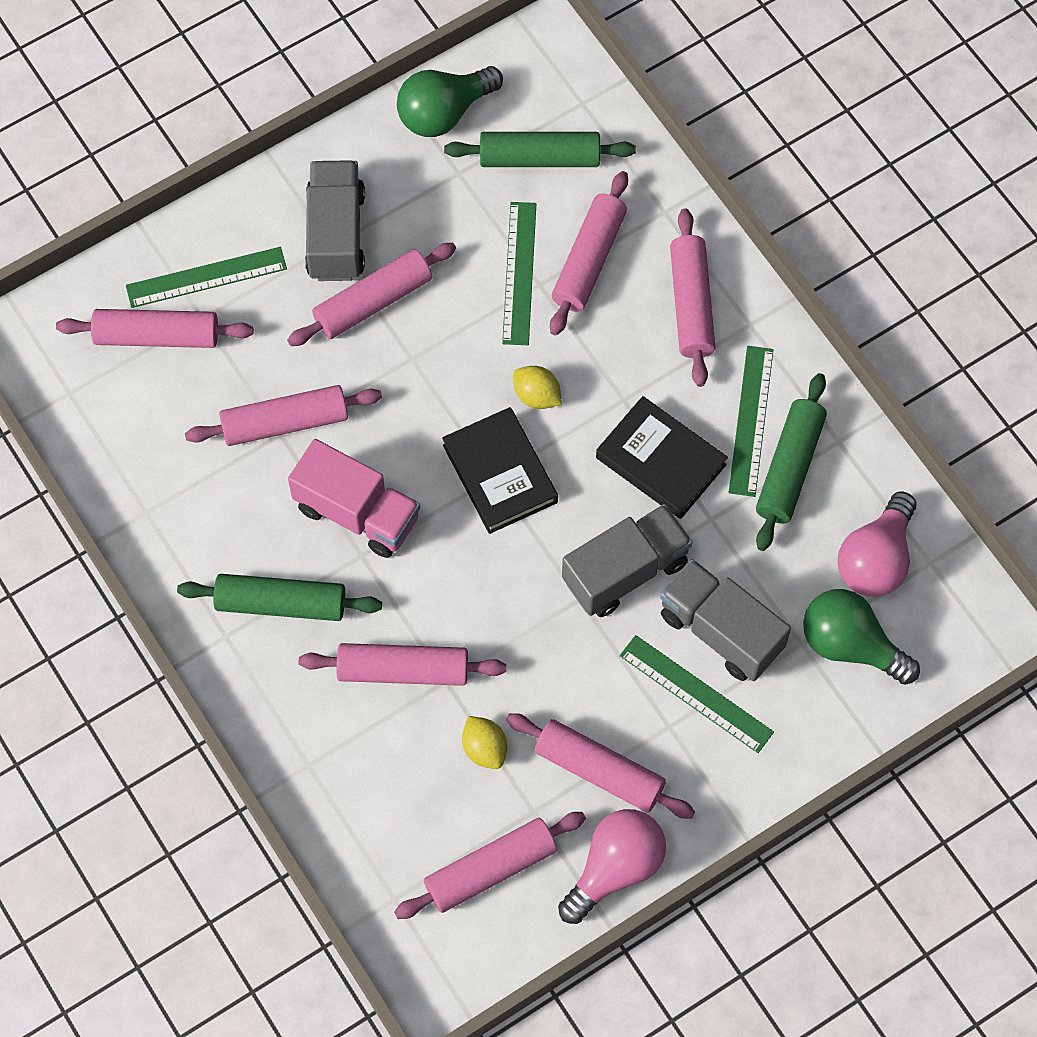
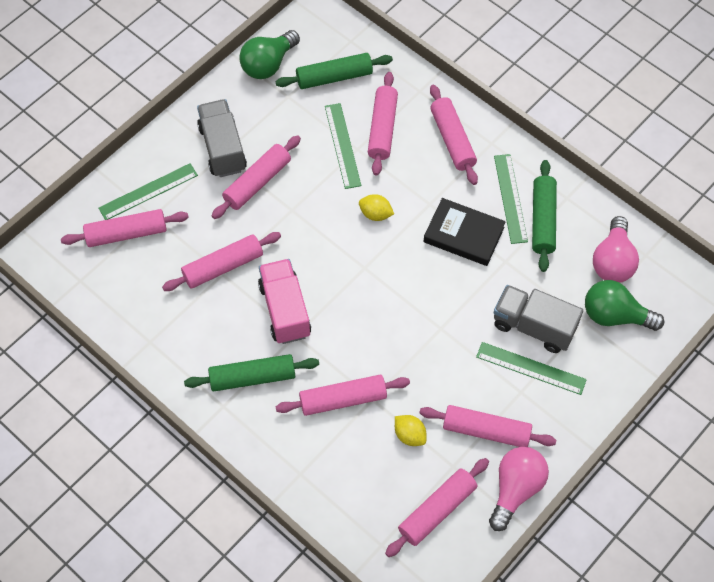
camera: 15 degrees left, 5 degrees down
(357, 513) = (285, 310): pink truck -> pink truck turned 120 degrees counterclockwise
(500, 474) = (367, 265): black book -> none
(625, 571) = (463, 305): grey truck -> none

